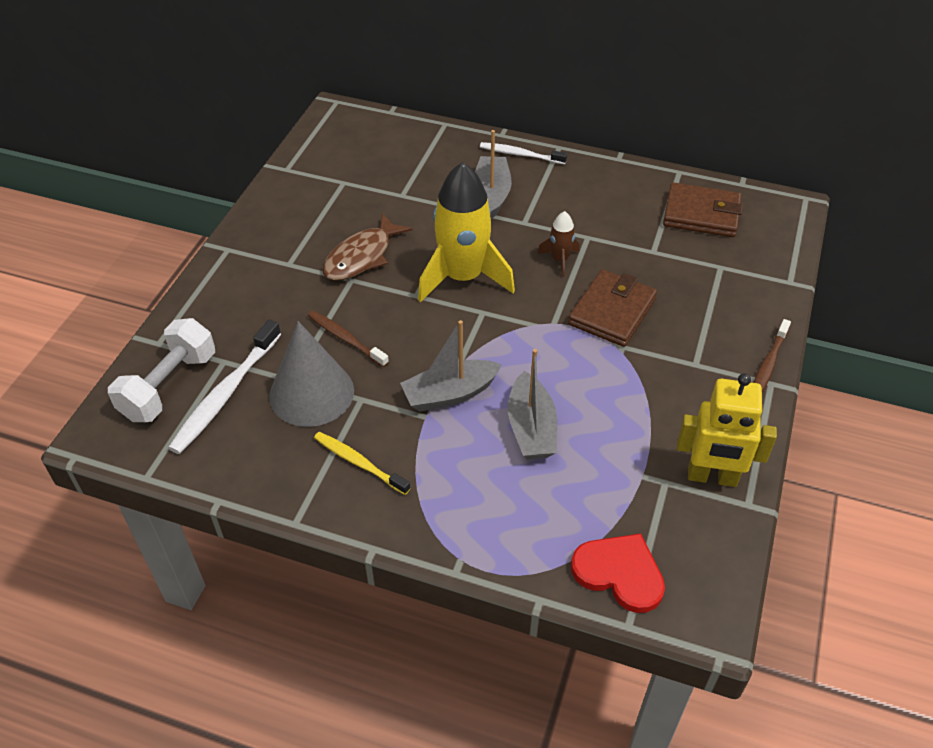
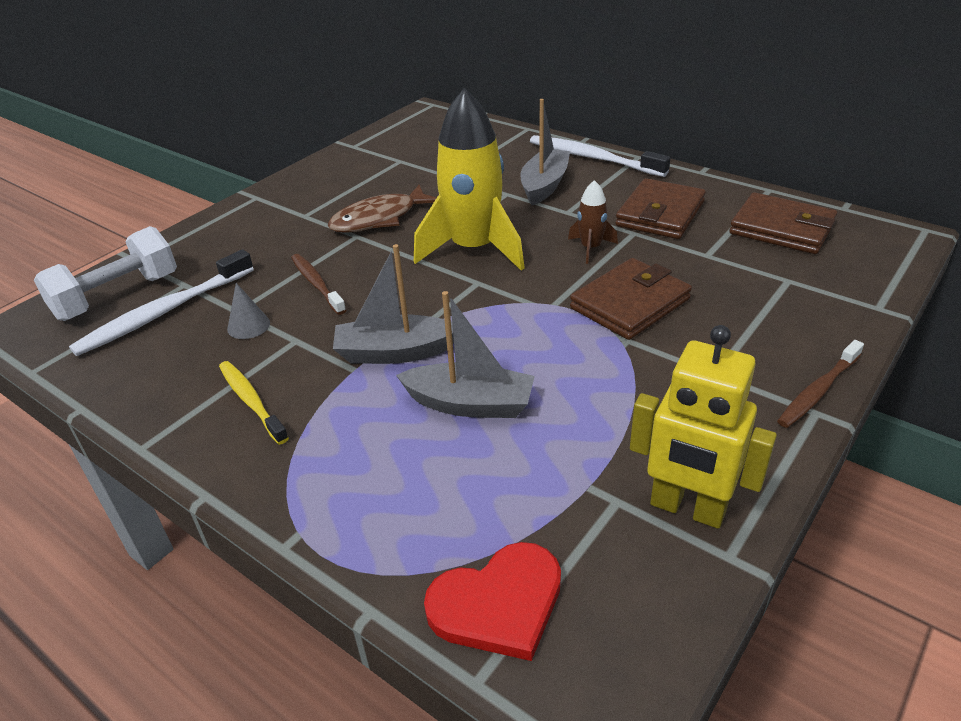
camera: 20 degrees right, 10 degrees down
(311, 393) = (248, 326): grey cone -> grey cone, size x0.43
(520, 154) = (593, 158): white toothbrush -> white toothbrush, size x1.56
(531, 428) = (470, 404): grey boat -> grey boat turned 90 degrees counterclockwise
(601, 213) = (660, 214): none -> brown wallet
(619, 573) = (498, 604): red heart -> red heart turned 105 degrees clockwise

